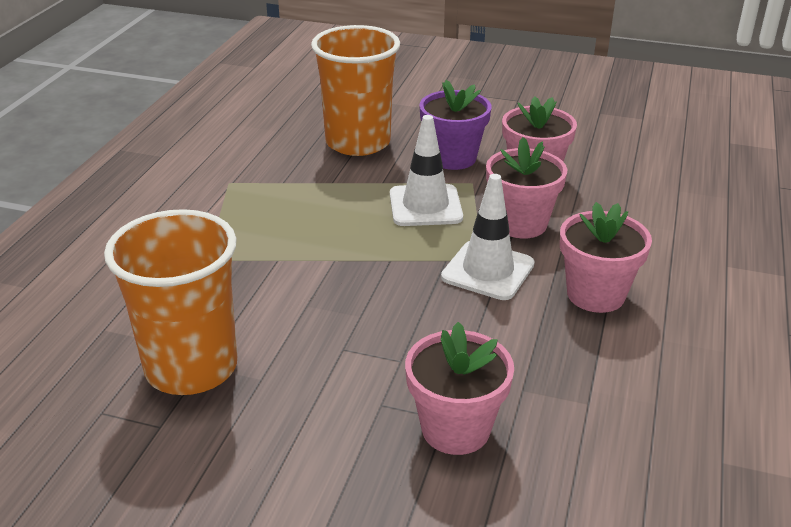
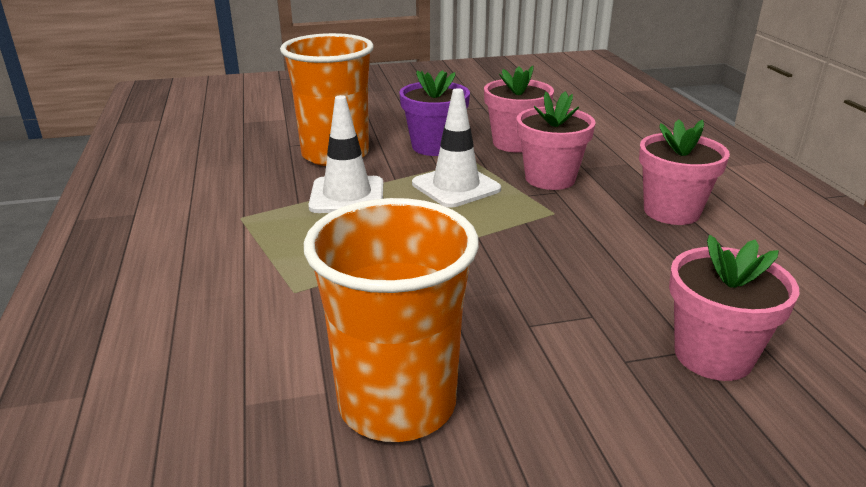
camera: 30 degrees left, 5 degrees down
(488, 271) = (570, 220): white traffic cone -> white traffic cone (347, 195)

